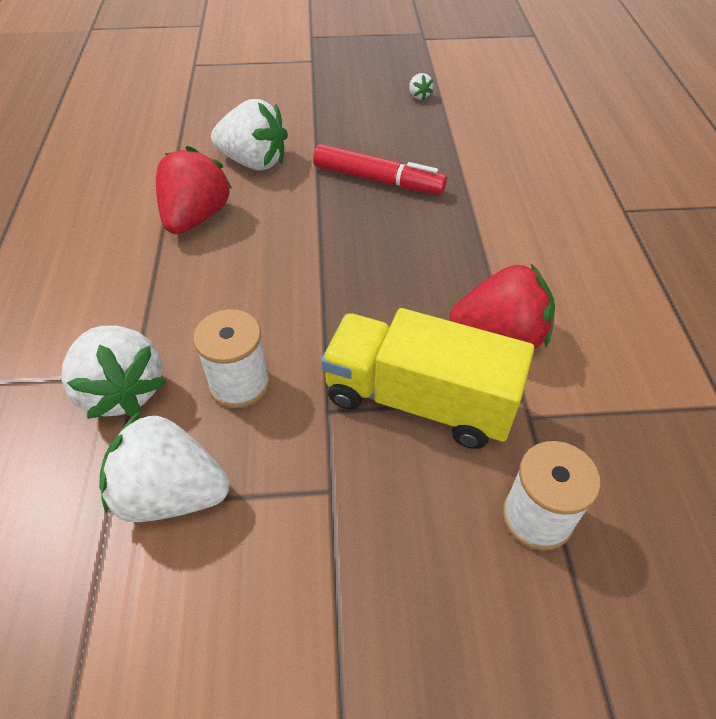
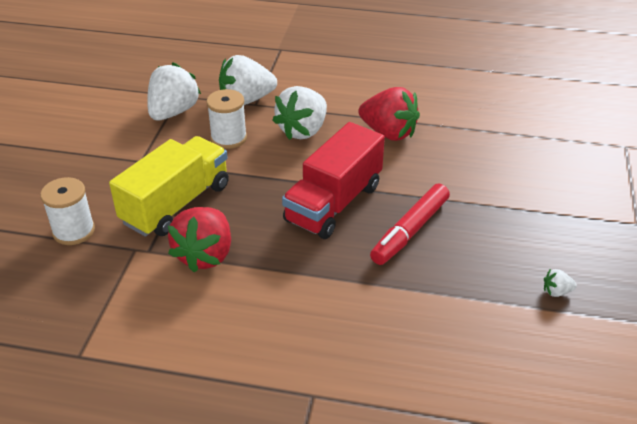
camera: 105 degrees right, 10 degrees down
(254, 162) = (453, 166): white strawberry -> white strawberry (303, 130)
(355, 242) = (333, 203): none -> red truck

